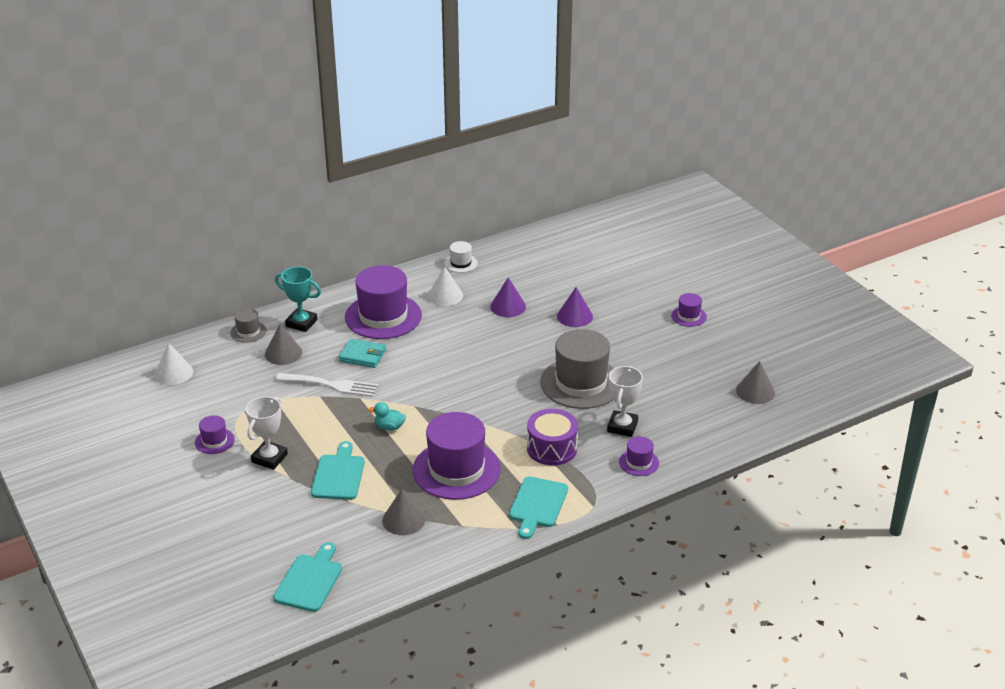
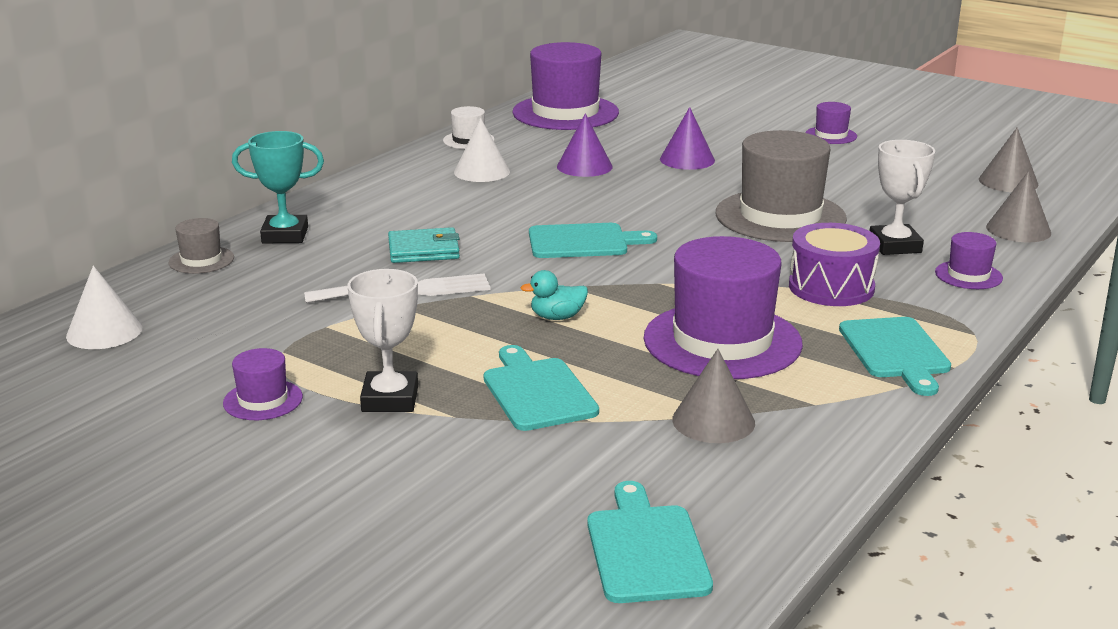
camera: 25 degrees left, 10 degrees down
(283, 353) = (287, 272): grey cone -> grey cone (1018, 229)
(383, 316) = (411, 206): purple hat -> purple hat (565, 113)
(451, 373) = (583, 242): none -> turquoise cutting board

